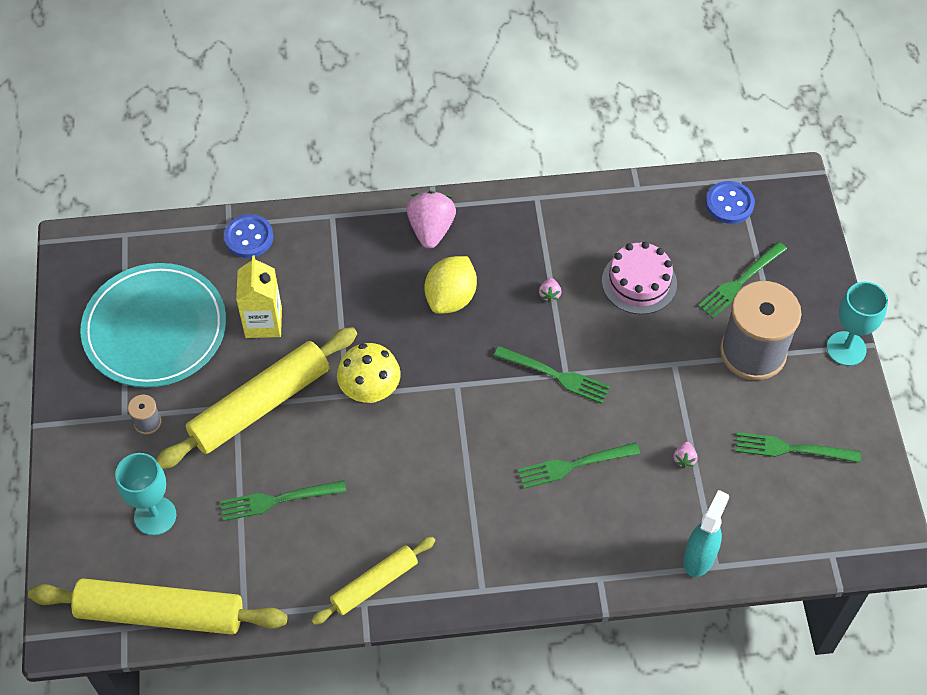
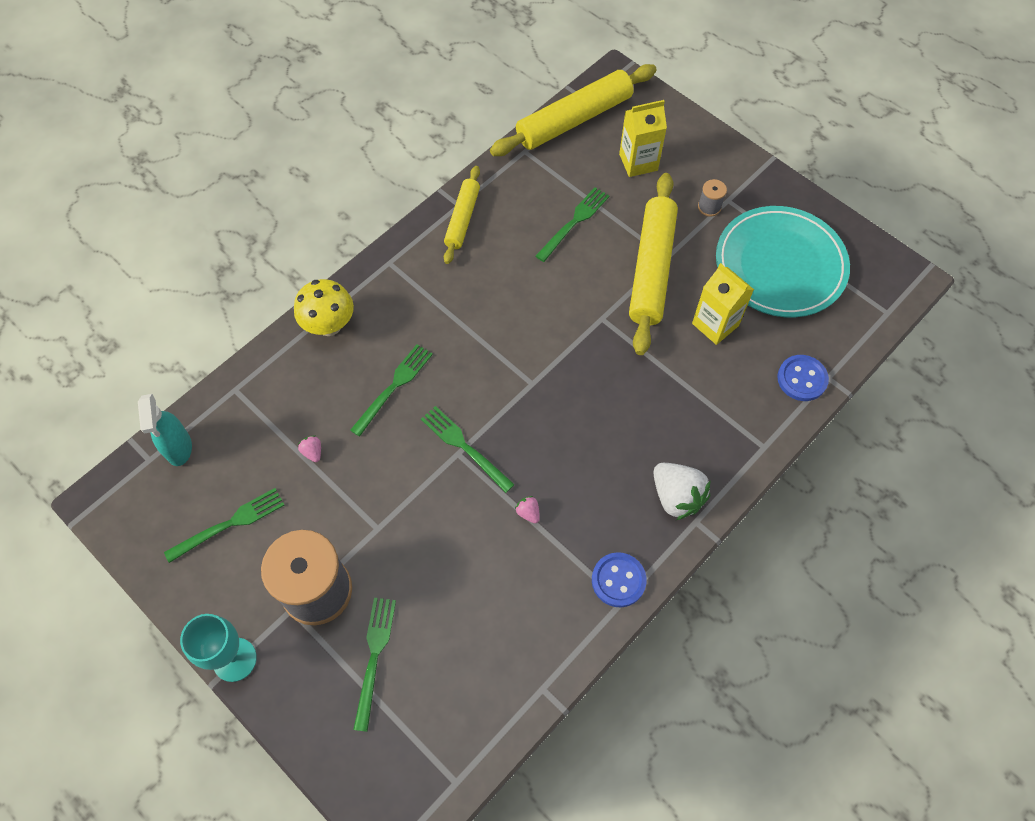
camera: 140 degrees right, 5 degrees up
(155, 516) = (638, 162): turquoise goblet -> yellow carton
(370, 391) = (588, 332): yellow mushroom -> yellow mushroom (329, 325)
(431, 229) = (676, 497): pink strawberry -> white strawberry
(451, 298) = (602, 448): yellow lemon -> none
(556, 375) = (464, 446): green fork -> green fork turned 60 degrees clockwise
(639, 282) = (463, 584): pink cake -> none
(699, 557) = (251, 387): turquoise spray bottle -> turquoise spray bottle (178, 448)
(729, 204) = (443, 742): blue button -> blue button (618, 580)

